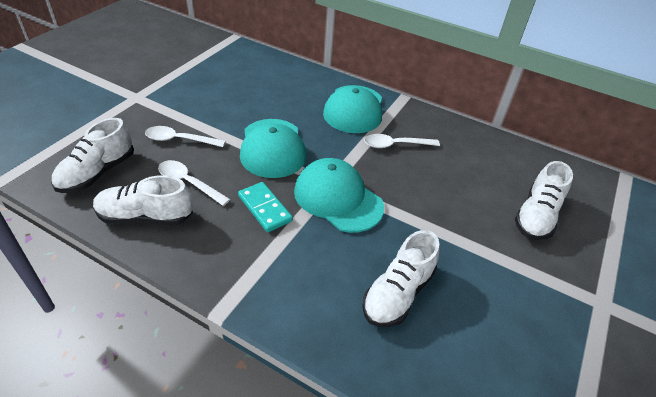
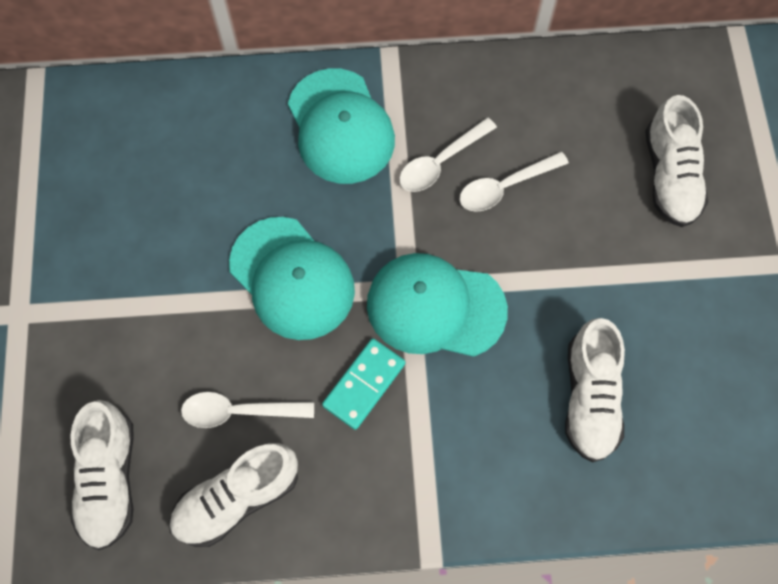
camera: 30 degrees left, 25 degrees up
(179, 140) = (159, 350): white spoon -> white spoon (505, 187)
(265, 208) = (364, 384): turquoise domino -> turquoise domino turned 75 degrees counterclockwise

